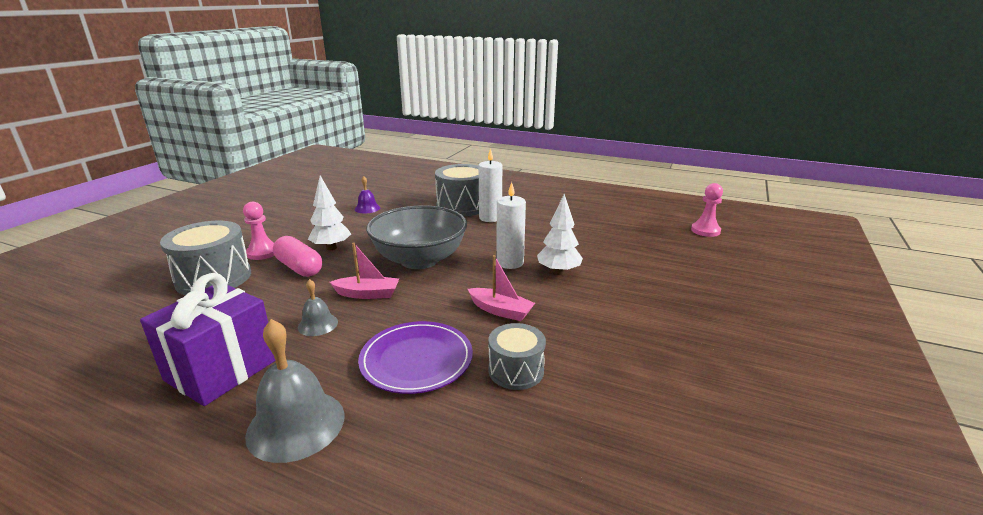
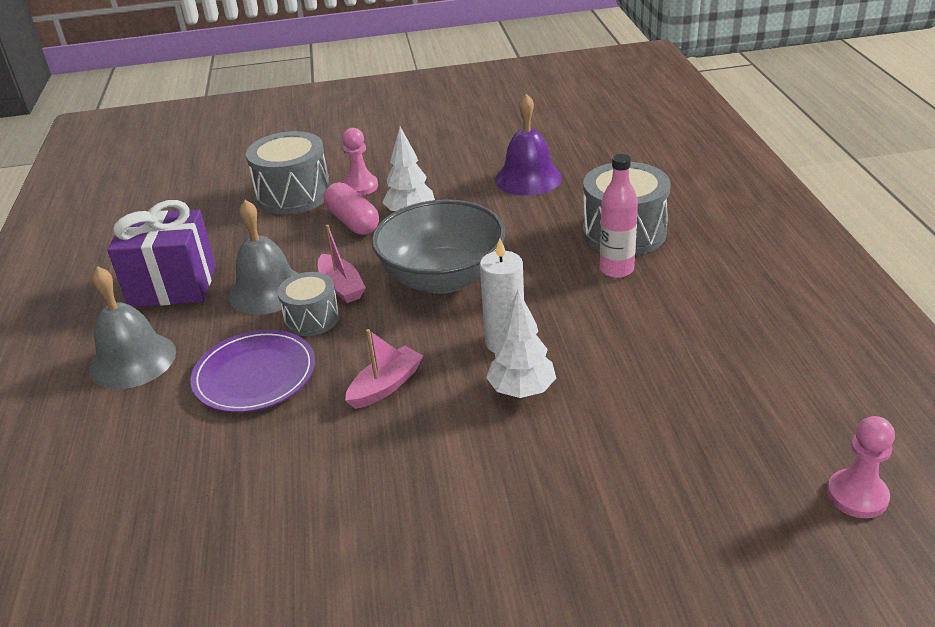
camera: 60 degrees right, 10 degrees up
(299, 267) = (353, 222): pink capsule -> pink capsule turned 45 degrees counterclockwise
(318, 324) = (267, 290): grey bell -> grey bell, size x1.86
(367, 208) = (528, 178): purple bell -> purple bell, size x1.86
(490, 218) = (616, 269): white candle -> pink bottle
(500, 310) = (385, 386): pink boat -> pink boat turned 135 degrees counterclockwise
(516, 370) = (282, 446): grey drum -> grey drum (312, 318)

